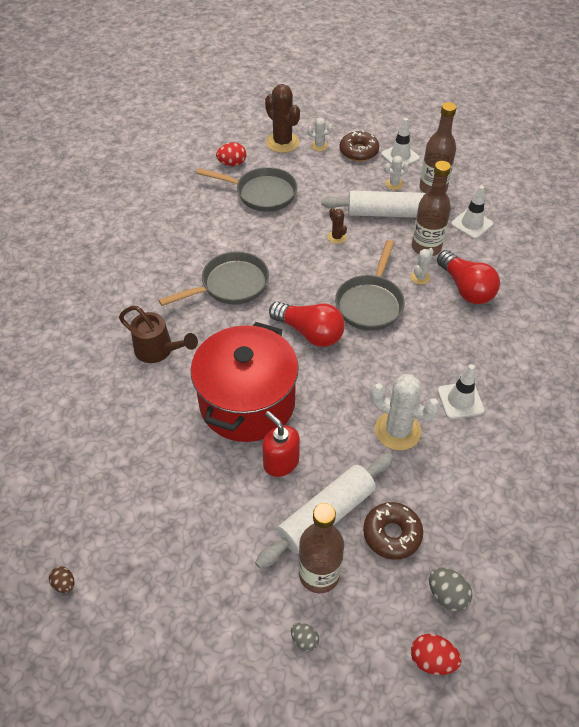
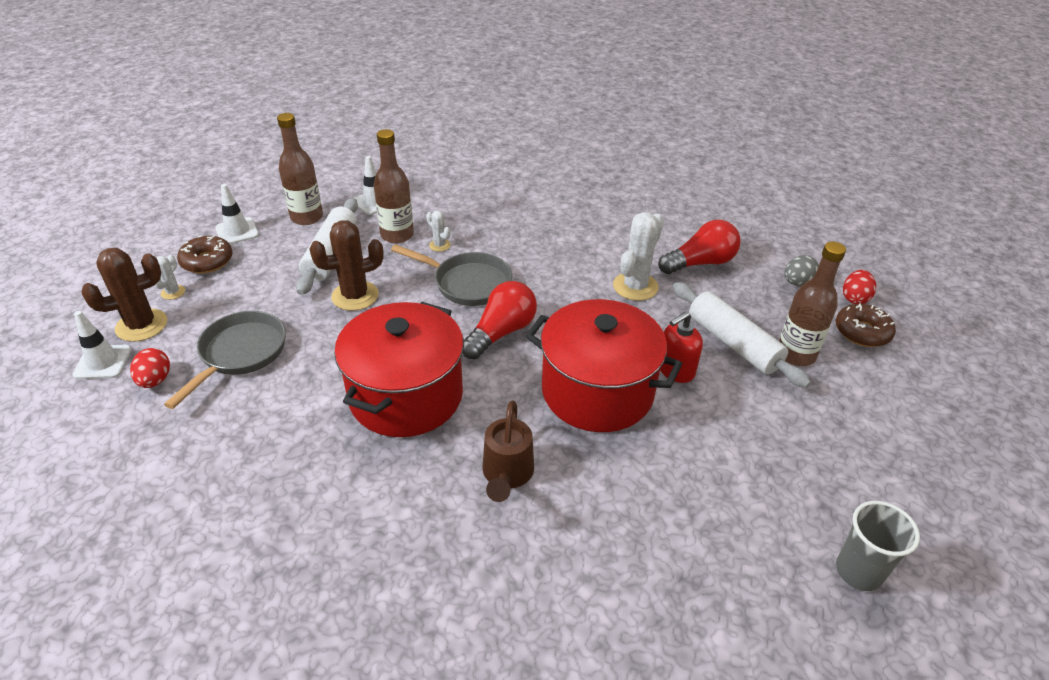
camera: 85 degrees left, 10 degrees down
(64, 584) = (858, 571): brown egg -> grey cup
(158, 350) = (507, 475): brown watering can -> brown watering can turned 150 degrees clockwise
(230, 285) = (406, 396): grey pan -> red pot
(304, 640) = (861, 370): grey egg -> none
(336, 237) = (355, 296): brown cactus -> brown cactus, size x2.00
(392, 534) = (746, 305): brown donut -> brown donut (862, 332)
(394, 184) = (284, 242): white cactus -> none
(460, 400) = (601, 245): white traffic cone -> white traffic cone (103, 362)
(465, 288) = (463, 220): red light bulb -> red light bulb (700, 263)

